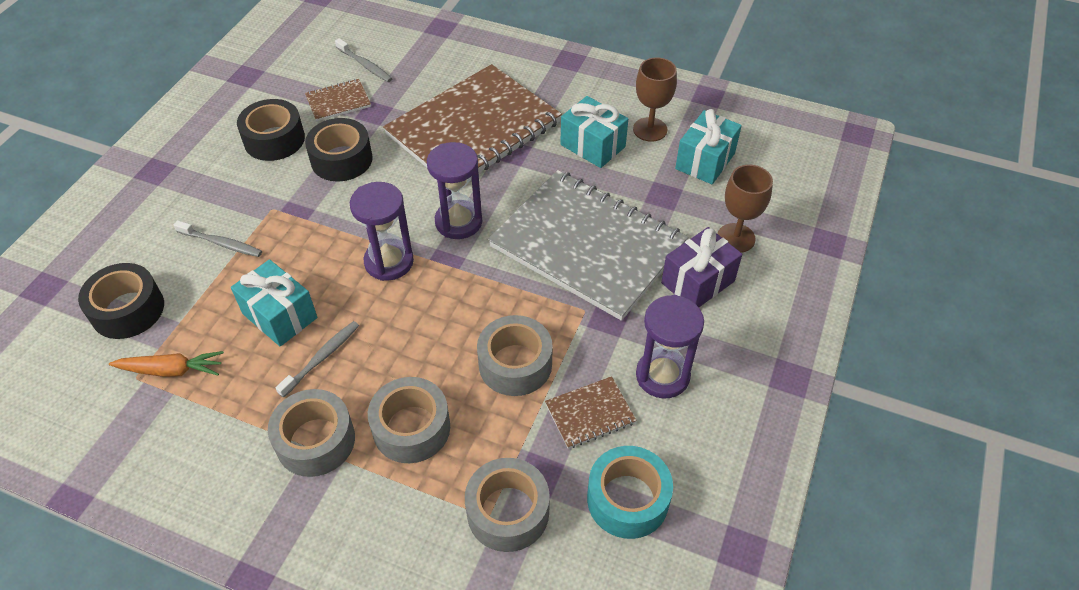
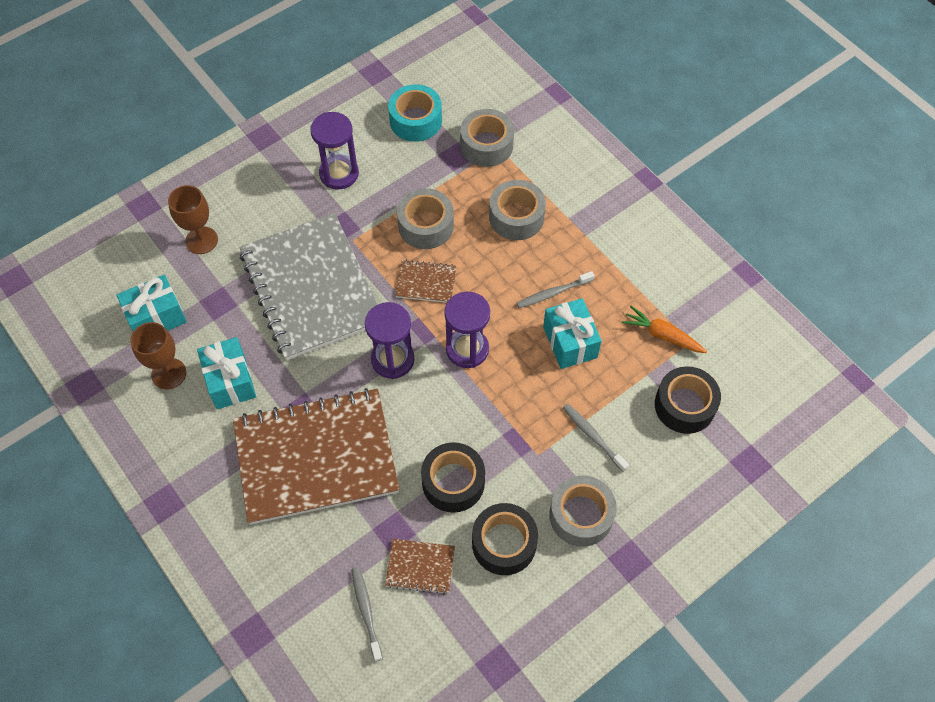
camera: 150 degrees left, 10 degrees up
(315, 441) = (580, 237): grey tape -> grey tape (581, 515)
(590, 413) = (401, 173): brown notebook -> brown notebook (426, 282)
(698, 282) = (260, 222): purple gift -> none

